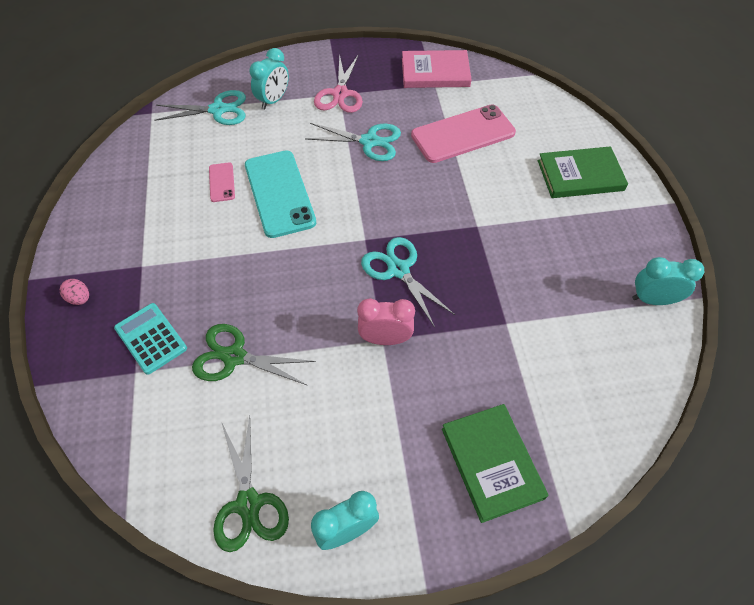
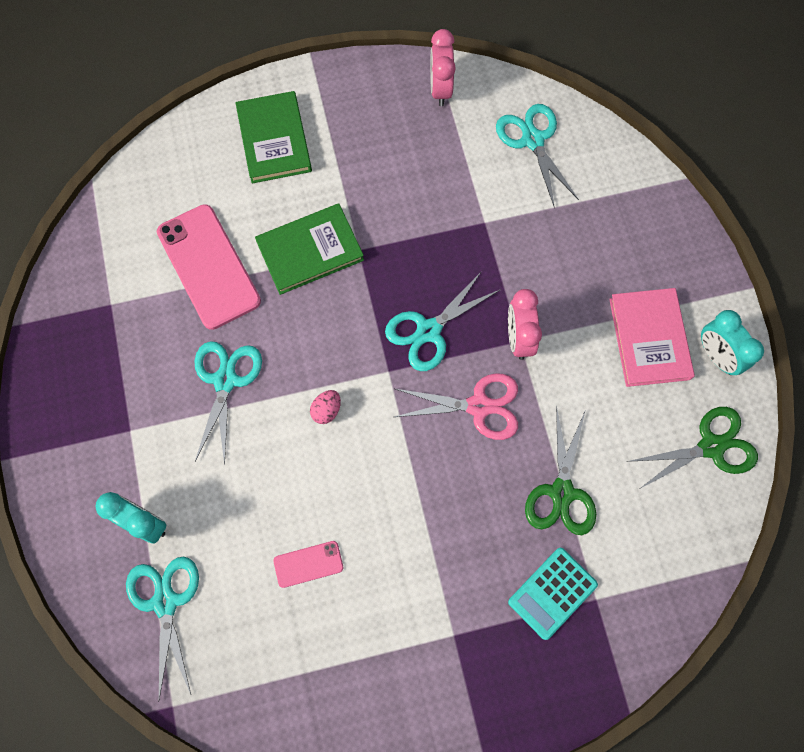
camera: 95 degrees left, 15 degrees up
(80, 298) = (510, 700): pink egg -> pink egg (326, 410)
(279, 193) = (323, 483): turquoise phone -> none
(340, 94) = (130, 429): pink scissors -> pink scissors (478, 406)
(435, 72) = (85, 304): pink book -> pink book (649, 339)
(492, 463) = (633, 237): green book -> green book (310, 251)
(603, 376) = (532, 140): none -> turquoise scissors
(652, 299) = (440, 89): turquoise clock -> pink clock

